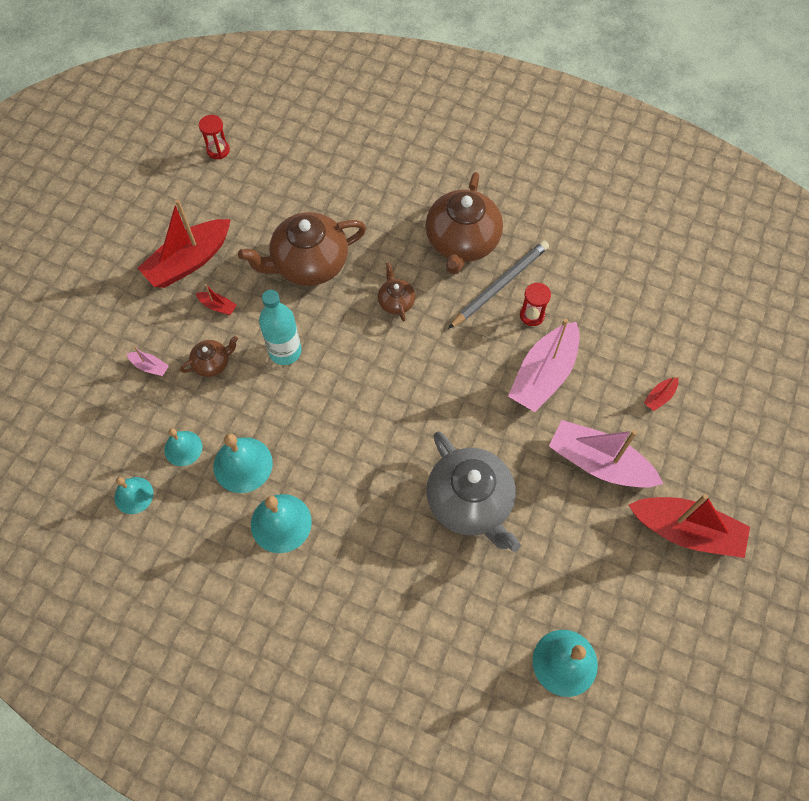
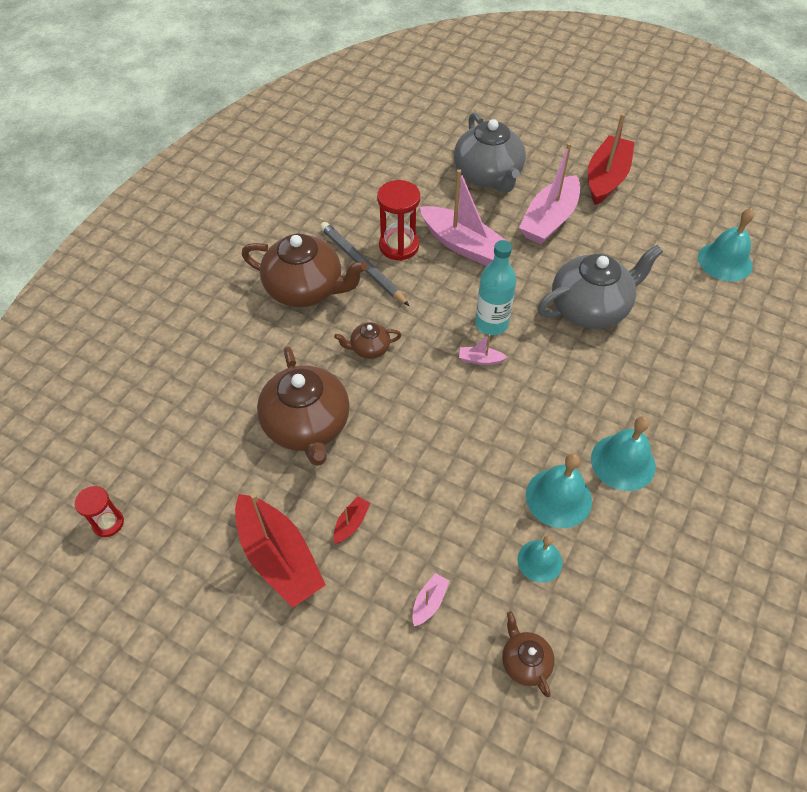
camera: 85 degrees left, 10 degrees down
(134, 495) = (601, 616): turquoise bell -> none
(212, 363) = (430, 529): brown teapot -> brown teapot (525, 661)
(285, 351) = (420, 453): turquoise bottle -> turquoise bottle (491, 324)
(391, 396) = (480, 360): none -> pink boat
(532, 315) = (399, 246): red hourglass -> red hourglass, size x1.66
(659, 397) = (488, 176): red boat -> grey teapot

